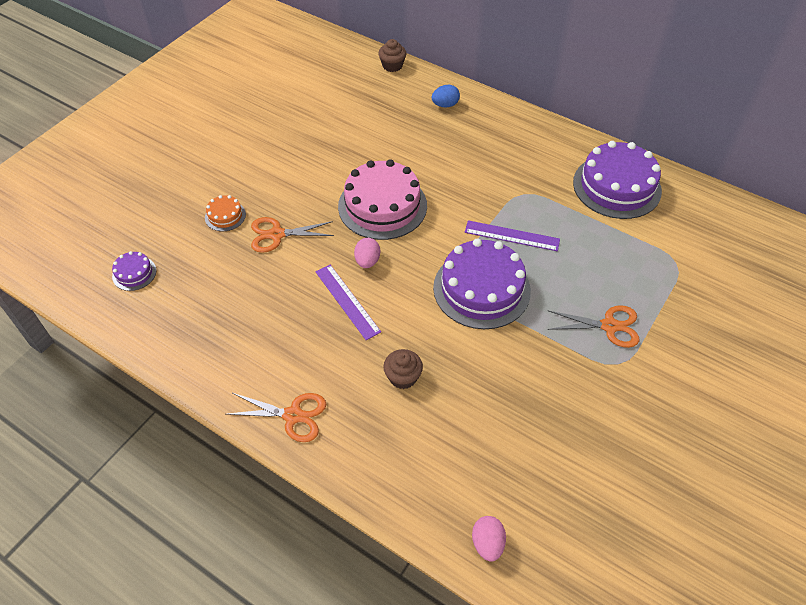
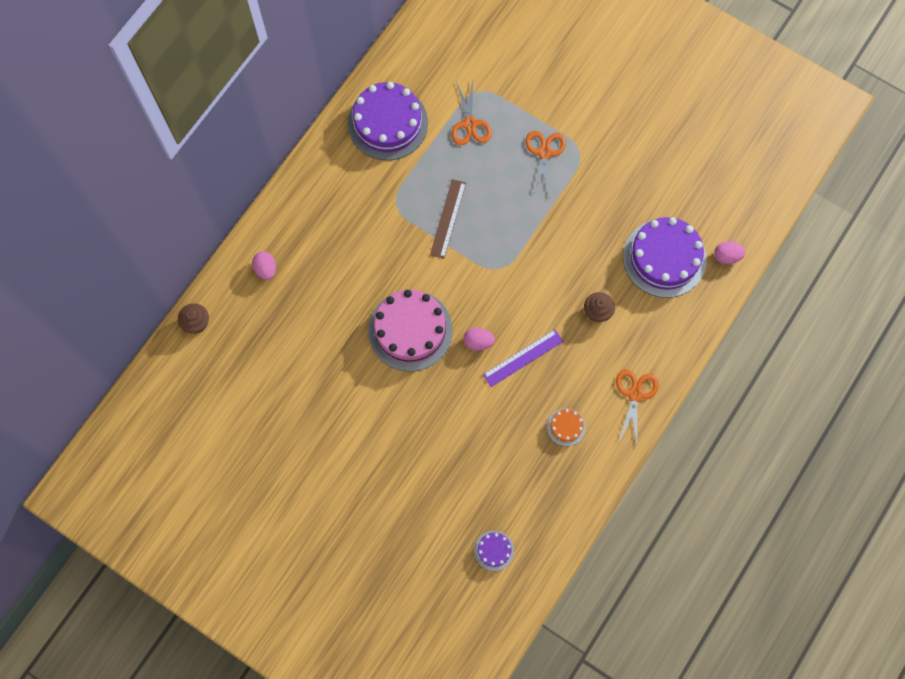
camera: 90 degrees left, 20 degrees up
(225, 216) = (422, 476): orange cake -> orange cake (566, 427)
(277, 234) = (446, 425): orange scissors -> orange scissors (470, 124)
(445, 105) = (266, 269): blue egg -> pink egg
(481, 289) = (508, 247): purple cake -> purple cake (664, 258)
(512, 236) = (448, 218): purple ruler -> brown ruler

